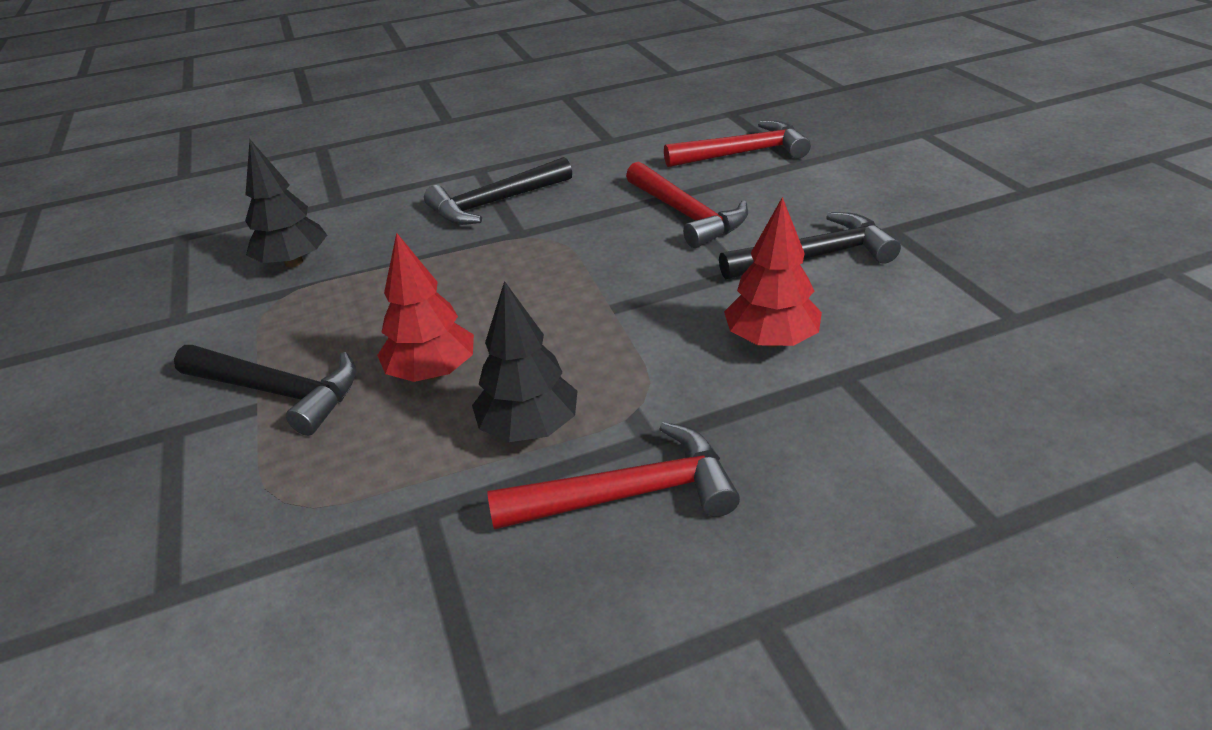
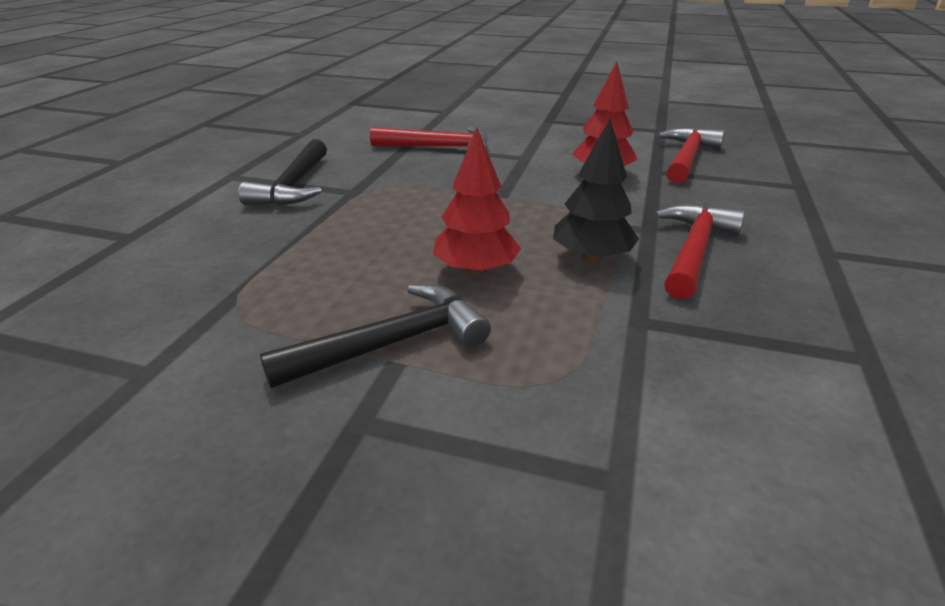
camera: 55 degrees left, 5 degrees down
(294, 262) = (188, 282): black tree -> none
(743, 153) = (405, 116): red hammer -> red hammer (686, 158)
(815, 256) = (543, 140): black hammer -> none

